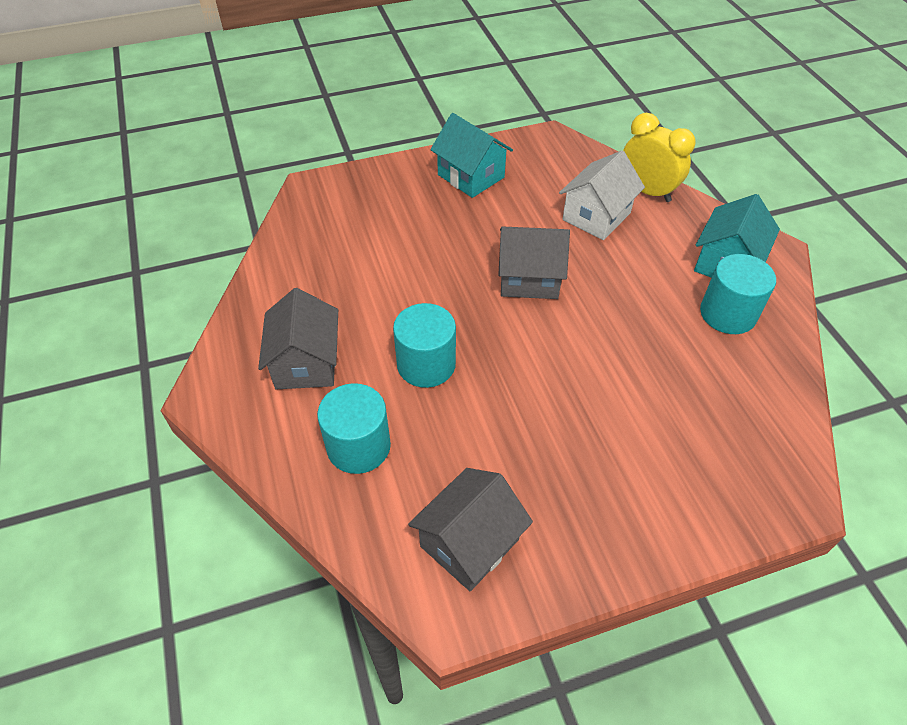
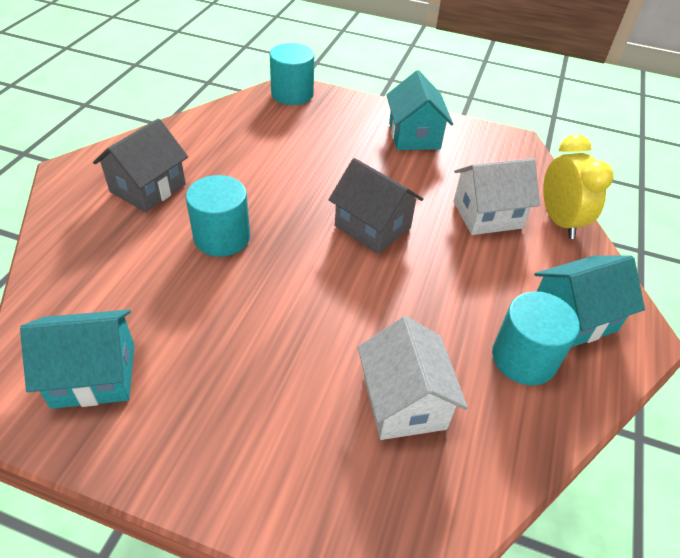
camera: 35 degrees right, 5 degrees down
(358, 446) = (111, 259): turquoise cylinder -> turquoise cylinder (292, 94)
(469, 543) = (94, 375): grey house -> turquoise house
(692, 397) = (404, 402): none -> white house

